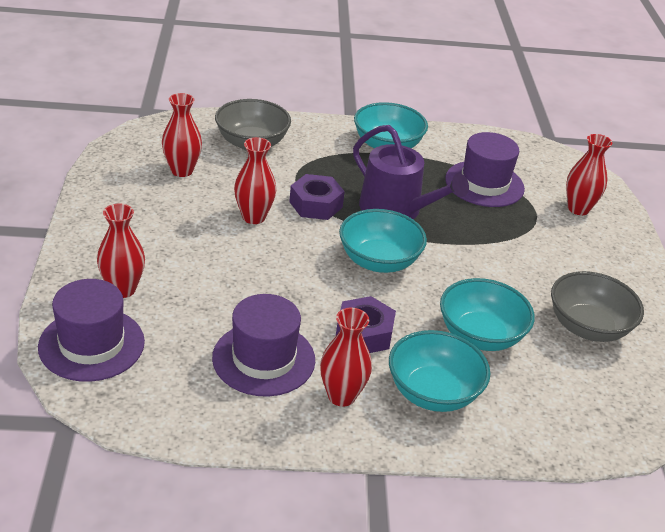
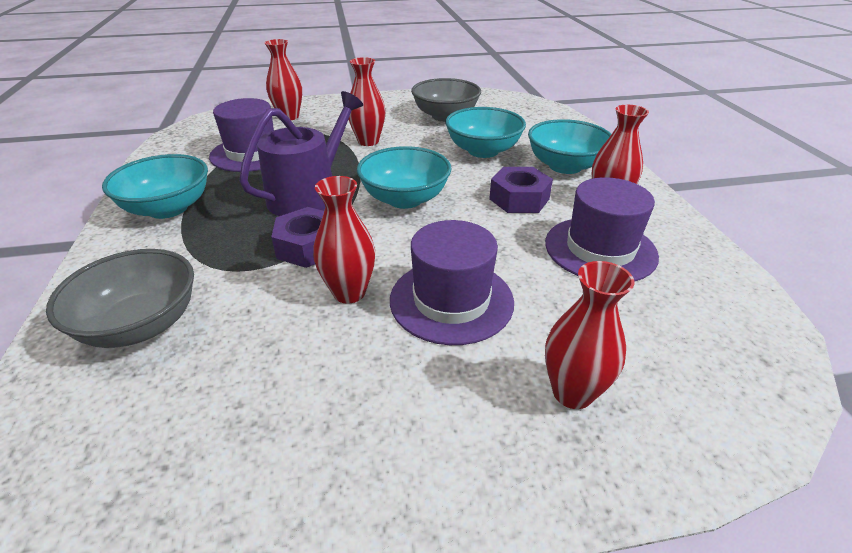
camera: 95 degrees left, 0 degrees up
(91, 344) = (701, 395): purple hat -> purple hat (451, 300)
(182, 171) = (228, 396): red vase -> red vase (368, 141)

